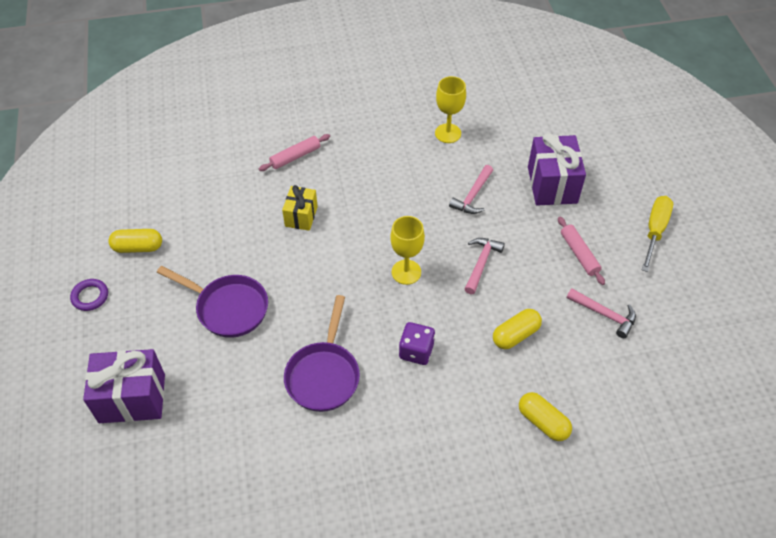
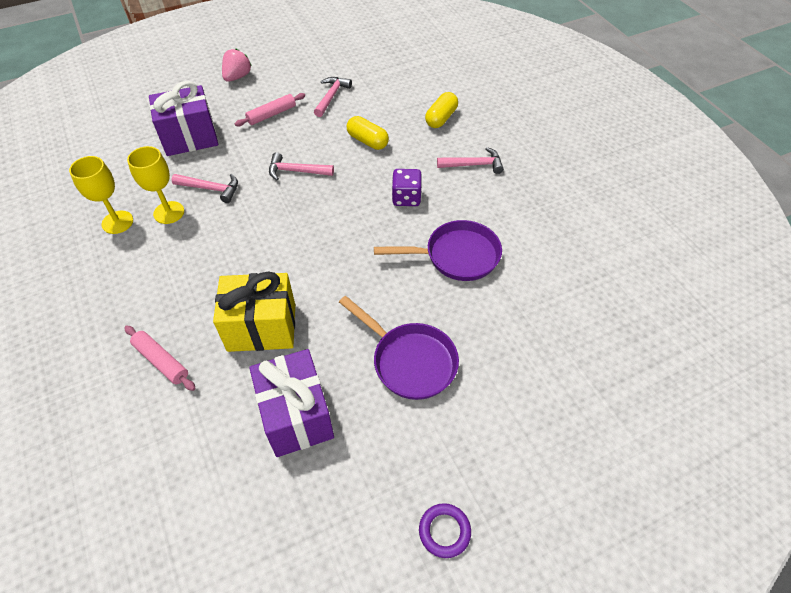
camera: 105 degrees left, 0 degrees up
(132, 398) = (555, 415): purple gift -> purple gift (296, 415)
(138, 247) = (349, 502): yellow capsule -> none
(228, 308) = (409, 361): purple pan -> purple pan turned 120 degrees clockwise
(301, 216) = (262, 327): yellow gift -> yellow gift, size x1.68
(406, 272) = (320, 221): yellow goblet -> yellow goblet (169, 212)
(450, 432) = (473, 165): none -> pink hammer
(655, 231) = (237, 77): yellow screwdriver -> pink strawberry

